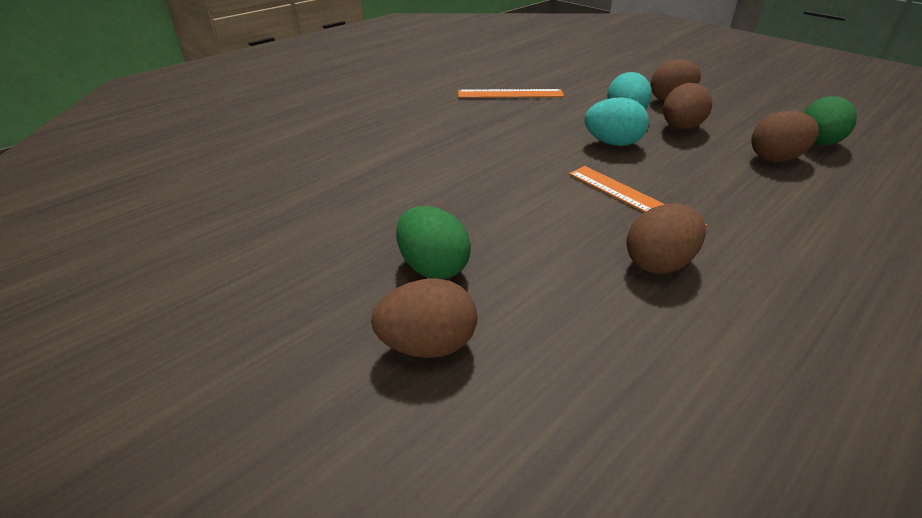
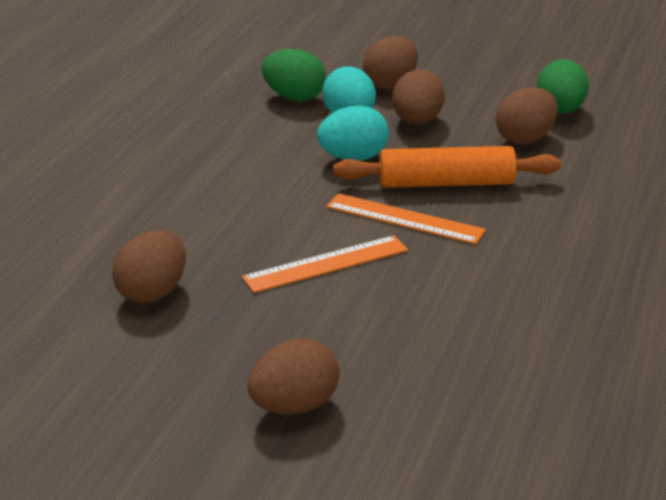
camera: 25 degrees left, 5 degrees down
(433, 267) = (250, 340): green egg -> green egg (294, 97)
(510, 94) = (195, 114): orange ruler -> orange ruler (326, 264)
(659, 263) = (458, 278): brown egg -> brown egg (152, 293)
(685, 178) = (446, 183): none -> orange rolling pin

